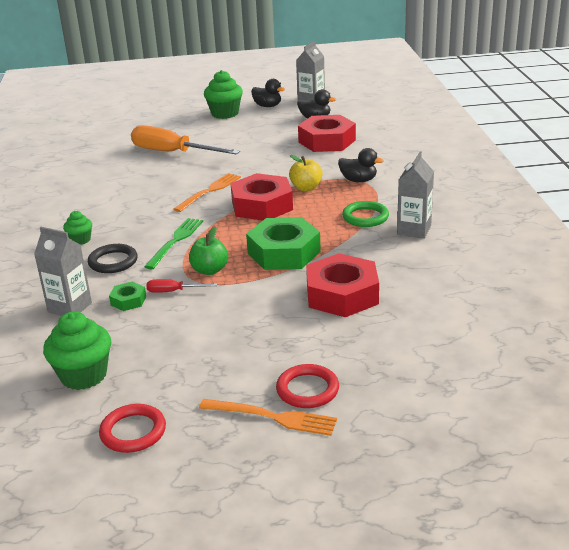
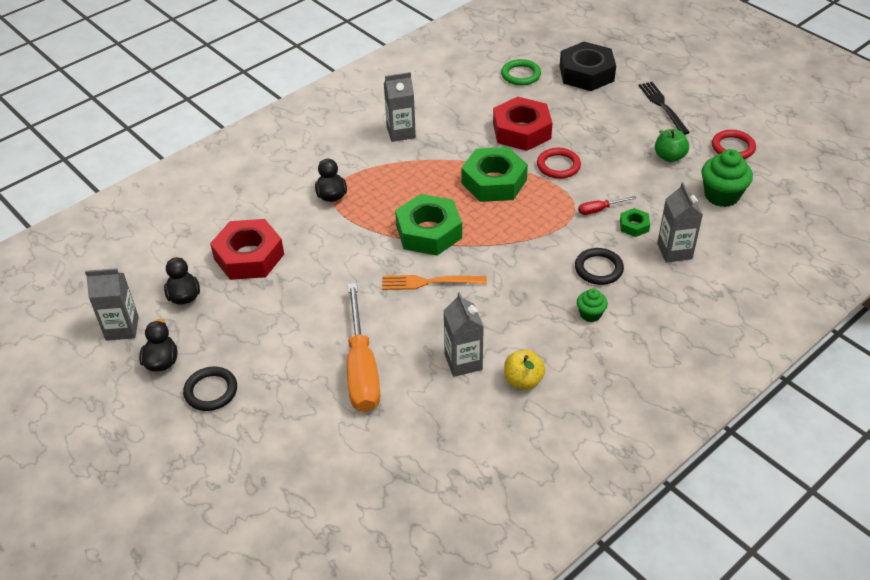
camera: 125 degrees left, 15 degrees up
(123, 182) = (463, 362): none -> grey carton
(173, 291) = (599, 210): red screwdriver -> red screwdriver turned 105 degrees clockwise
(176, 241) = (533, 251): green fork -> none
(209, 270) = (555, 207): green apple -> green apple (669, 157)
(225, 113) = (211, 391): green cupcake -> black ring
(262, 205) = (428, 232): red nut -> green nut
(274, 417) = (662, 106): orange fork -> black fork
(306, 188) = (372, 221): yellow apple -> yellow apple (523, 380)
(307, 390) = (628, 104): red ring -> red ring (558, 166)
(365, 217) = (400, 164): green ring -> green ring (521, 75)
(407, 387) = (586, 73): none -> black nut

